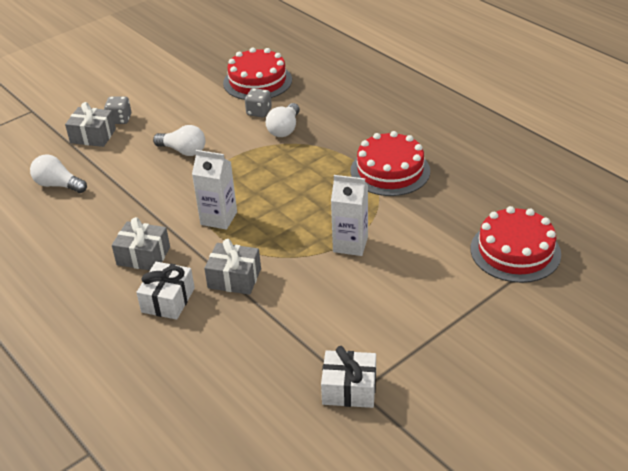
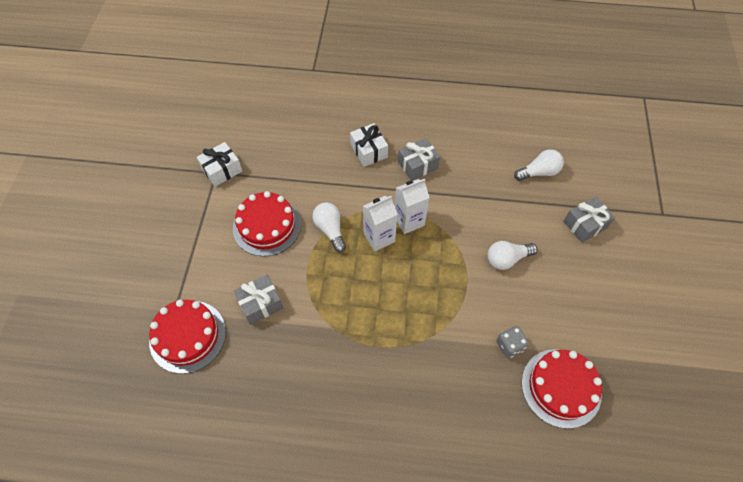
camera: 135 degrees right, 20 degrees up
(120, 119) = (593, 254): grey dice -> none
(234, 278) = (349, 188): grey gift -> grey gift (260, 304)
(284, 129) = (466, 341): white light bulb -> white light bulb (330, 230)
(350, 244) = (304, 261): white carton -> white carton (379, 237)
(390, 171) = (339, 355): red cake -> red cake (267, 226)

